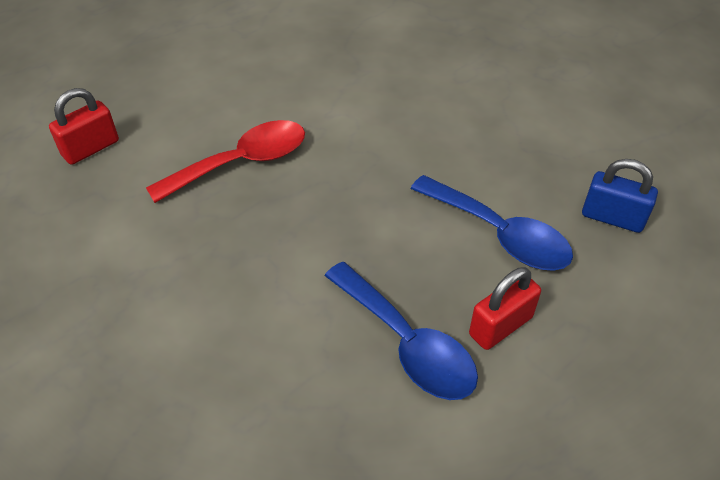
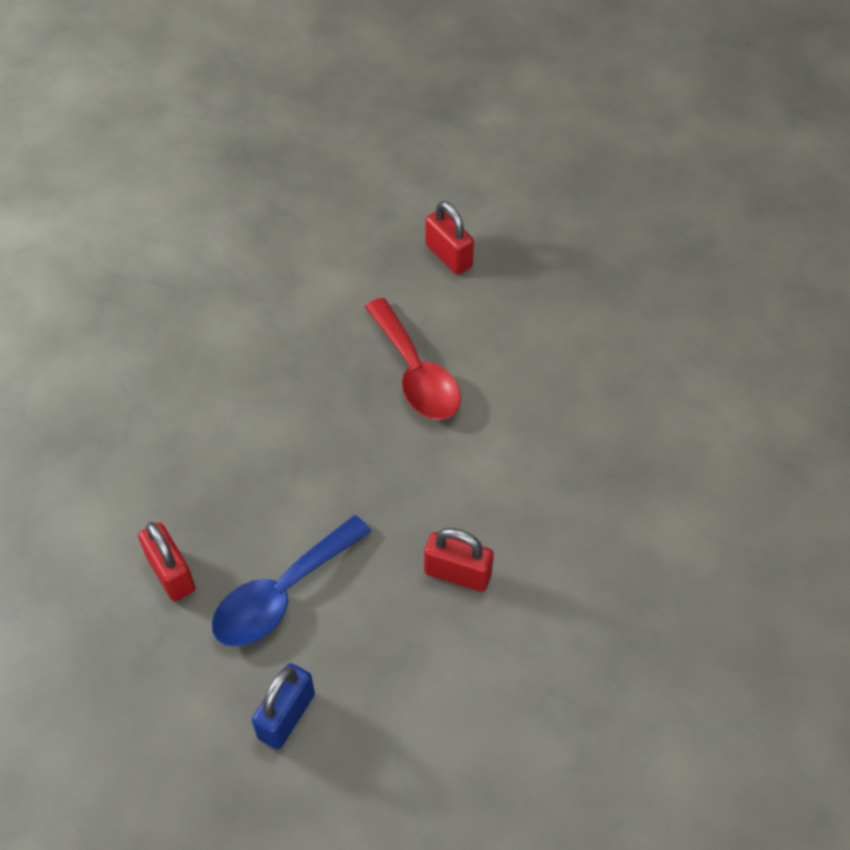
camera: 95 degrees right, 5 degrees up
(407, 343) = (170, 495): blue spoon -> none
(451, 124) = (457, 574): none -> red padlock

